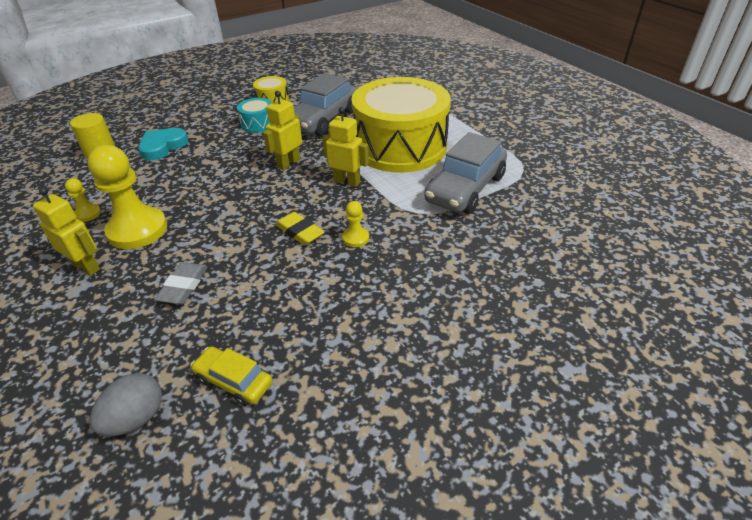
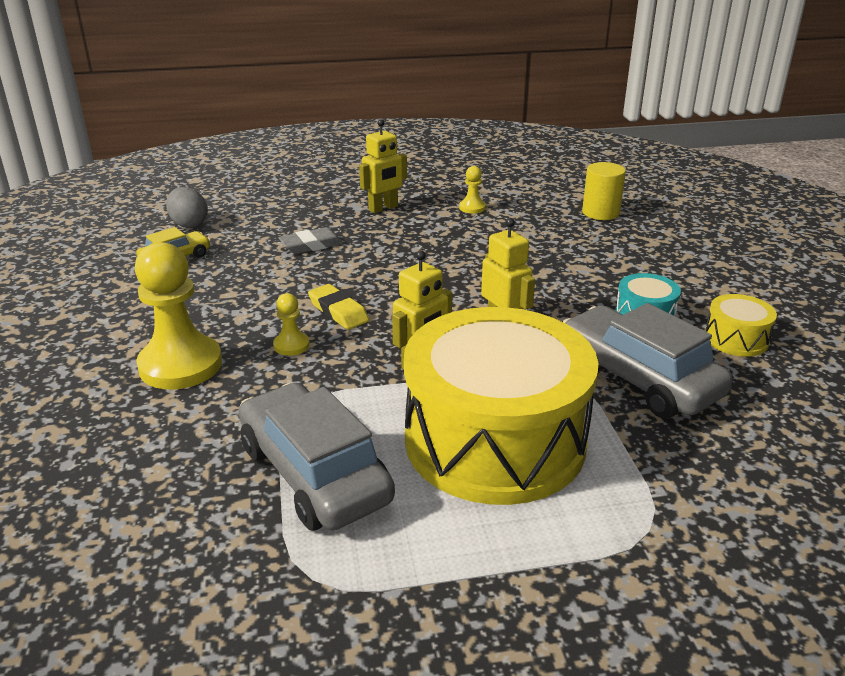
camera: 110 degrees right, 10 degrees down
(137, 230) = (422, 229): yellow pawn -> yellow pawn (180, 365)
(162, 146) = (602, 246): turquoise heart -> none
(183, 286) = (311, 245): grey eraser -> grey eraser turned 60 degrees counterclockwise
(300, 232) = (338, 311): yellow eraser -> yellow eraser turned 75 degrees clockwise

